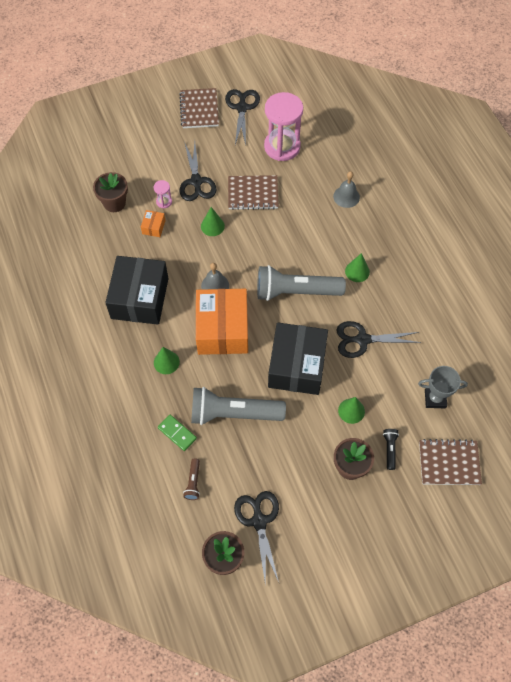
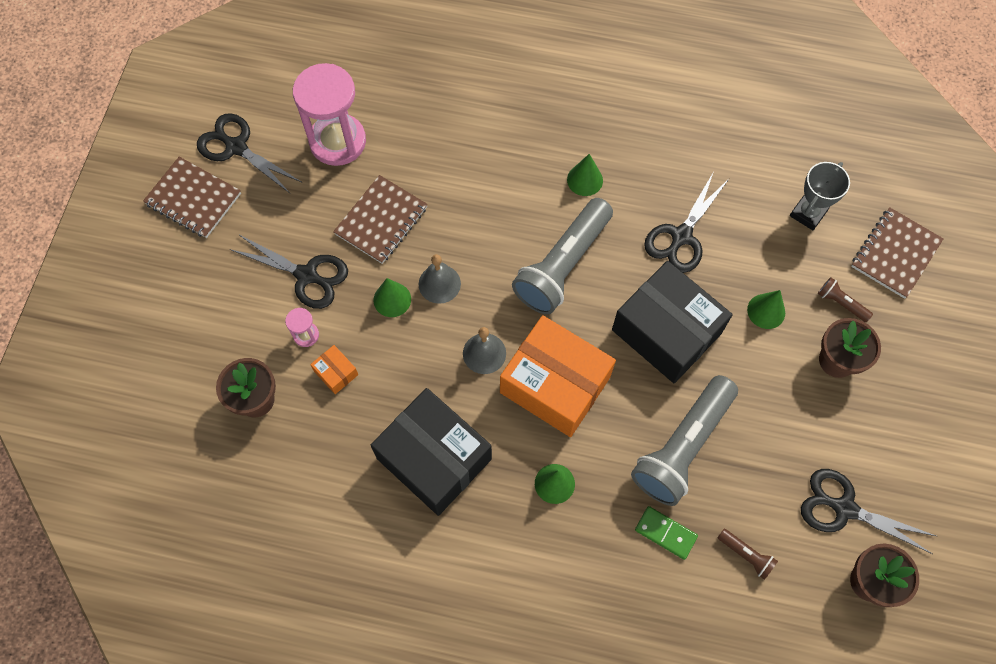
camera: 55 degrees left, 5 degrees up
(177, 433) = (665, 533): green domino -> green domino turned 45 degrees clockwise
(346, 196) = (471, 121): grey bell -> grey bell (439, 284)
(390, 449) = (841, 303): black flashlight -> brown flashlight

